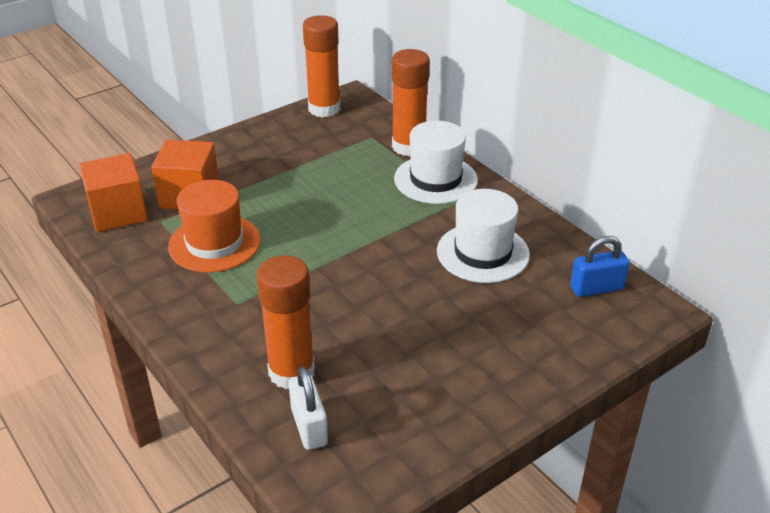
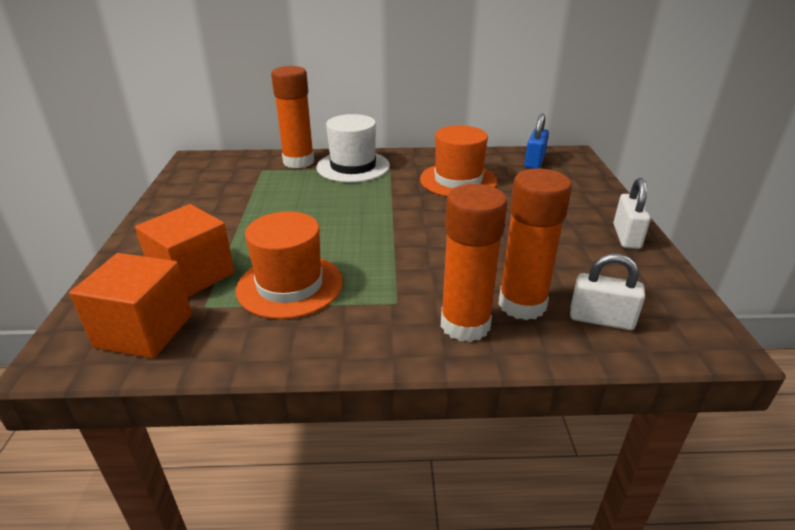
camera: 55 degrees left, 5 degrees down
(324, 109) = (189, 173): orange glue stick -> orange glue stick (465, 325)
(482, 253) = (458, 180): white hat -> orange hat
(483, 408) = (626, 236): none -> white padlock

